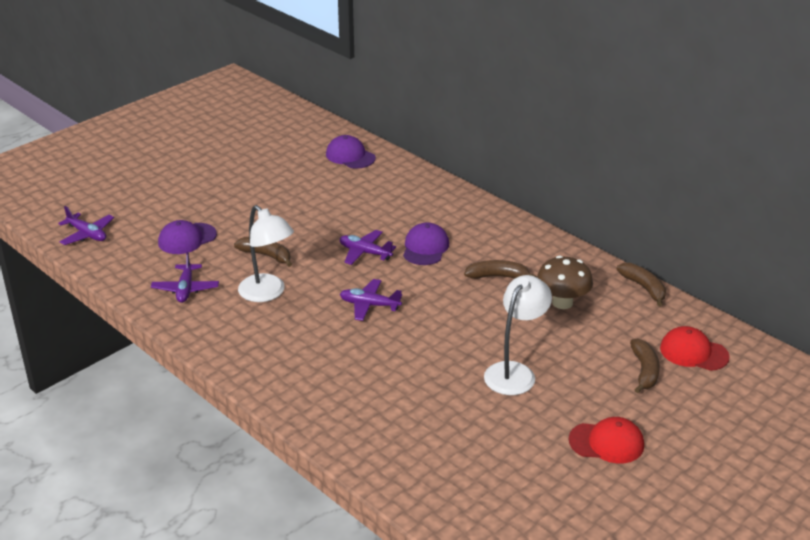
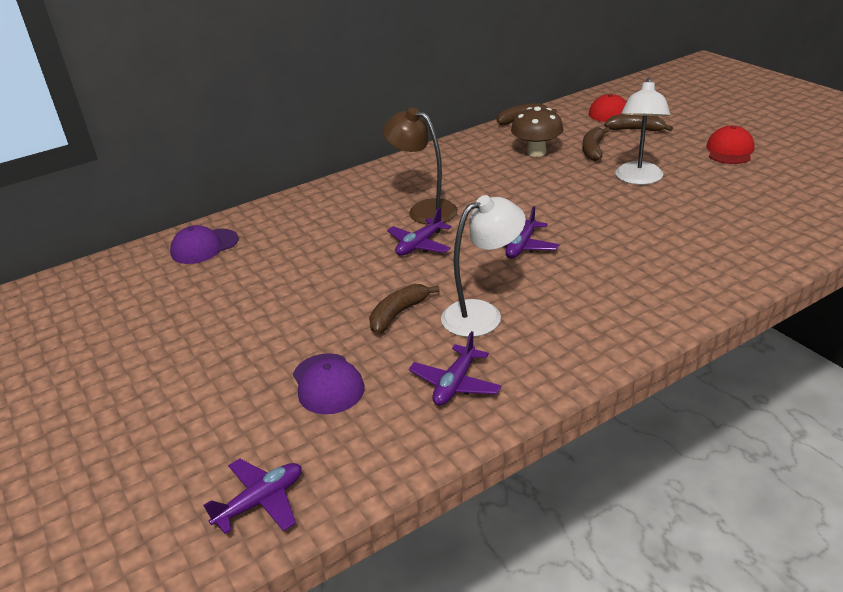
camera: 75 degrees left, 0 degrees up
(185, 289) = (455, 384): purple plane -> purple plane turned 105 degrees clockwise
(425, 248) = (424, 210): purple cap -> brown lamp
(497, 276) = (487, 177): brown banana -> brown banana (593, 150)
(515, 372) = (638, 179): white lamp -> white lamp turned 120 degrees counterclockwise

